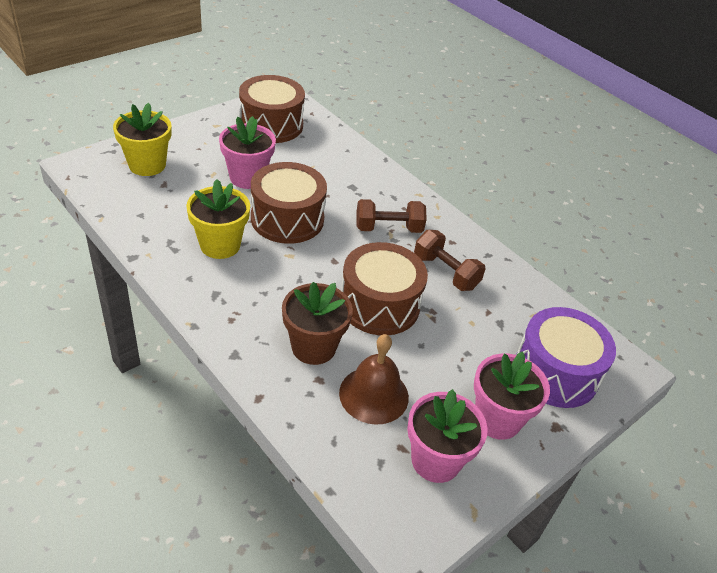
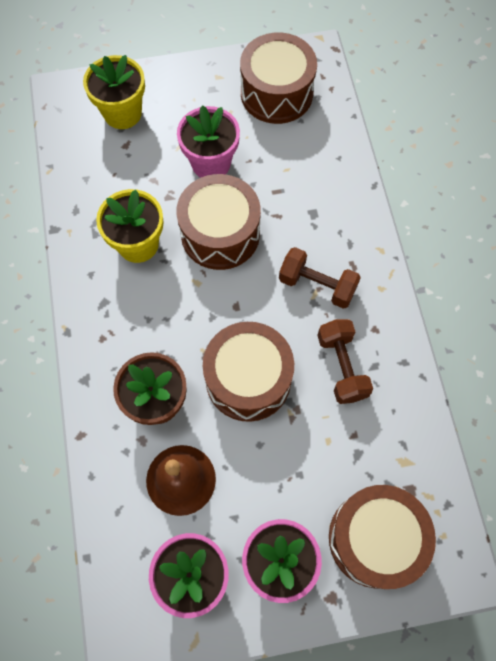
camera: 35 degrees right, 25 degrees up
(555, 372) = (375, 538): purple drum -> brown drum

